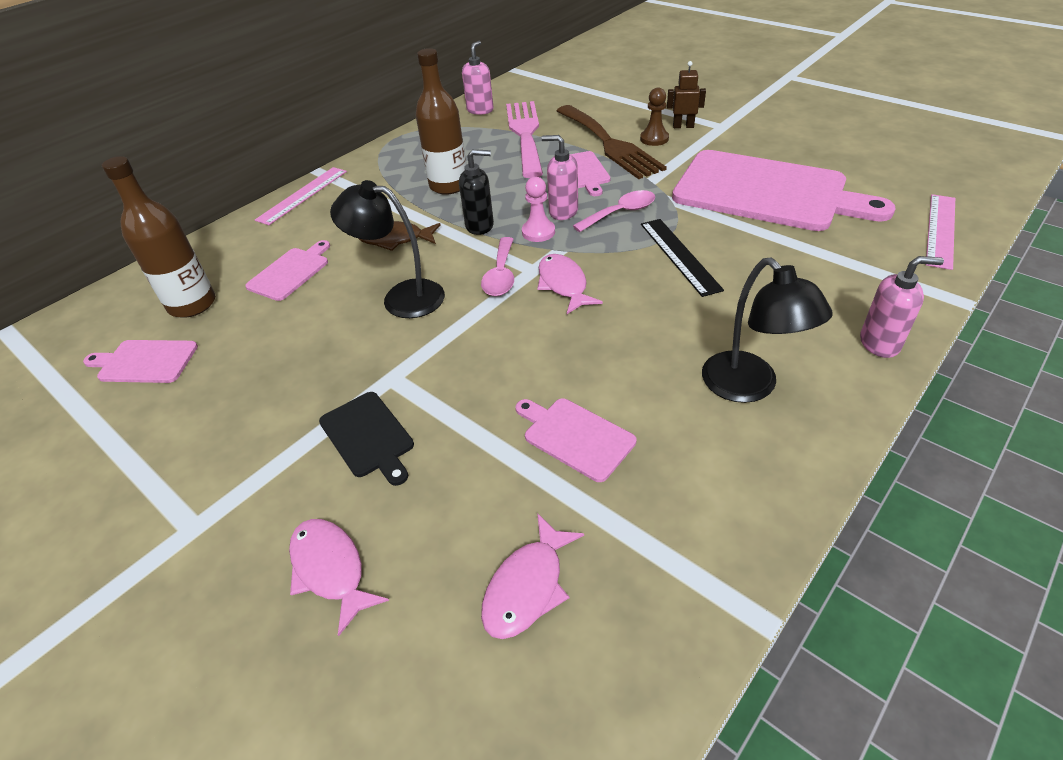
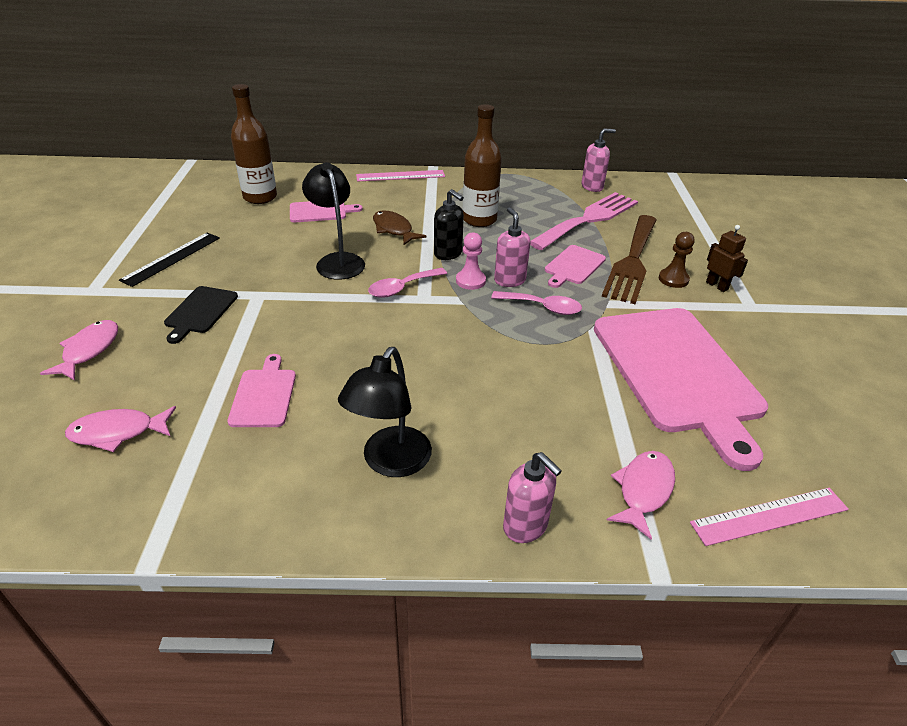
camera: 45 degrees right, 5 degrees down
(144, 362) = (201, 209): pink cutting board -> none
(563, 284) = (421, 319): pink fish -> pink fish (643, 490)
(679, 255) = (521, 360): black ruler -> black ruler (172, 258)

